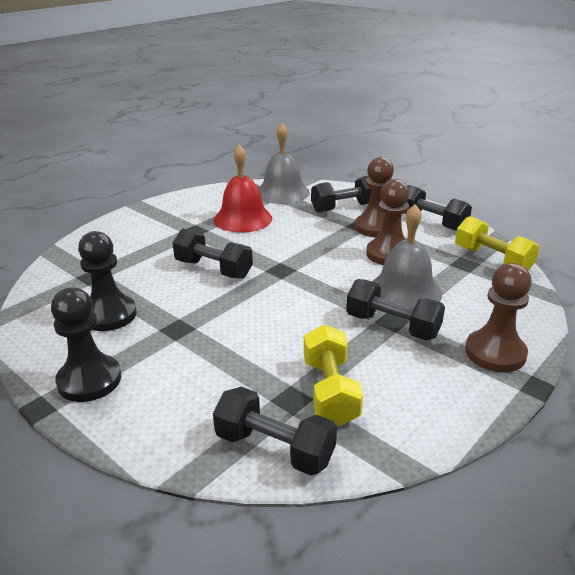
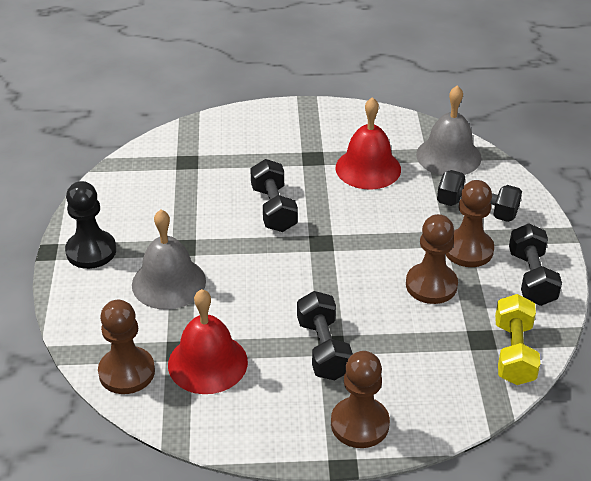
camera: 45 degrees right, 10 degrees up
(109, 315) = (158, 206): black pawn -> none
(274, 448) = (127, 372): black dumbbell -> brown pawn
(330, 391) = (207, 363): yellow dumbbell -> red bell
(404, 291) = (383, 328): grey bell -> grey bell (168, 282)

